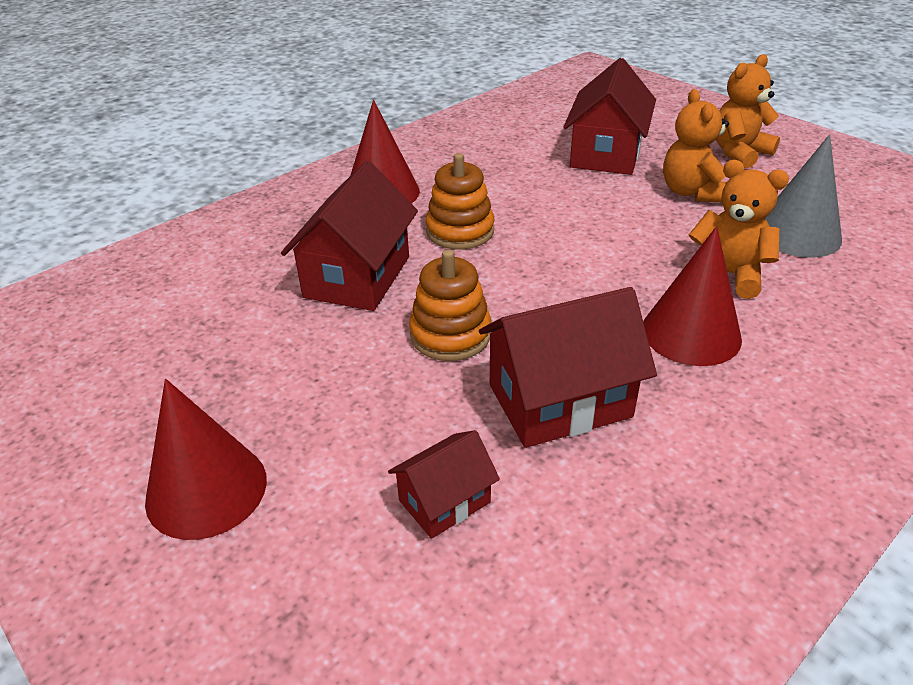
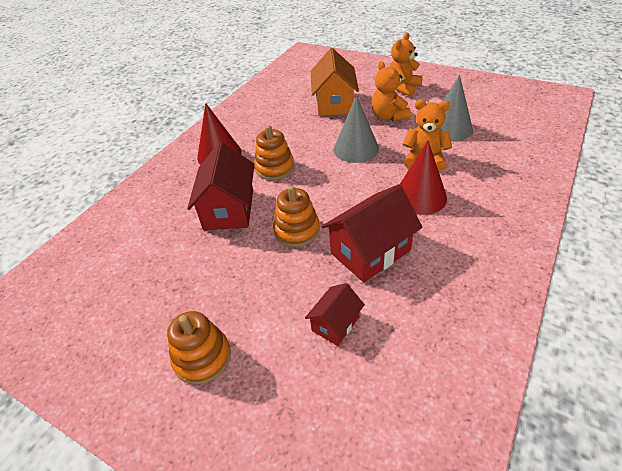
camera: 15 degrees left, 5 degrees up
(206, 489) = (202, 357): red cone -> orange stacking toy
(606, 153) = (334, 103): red house -> orange house
(610, 231) = (356, 149): none -> grey cone

